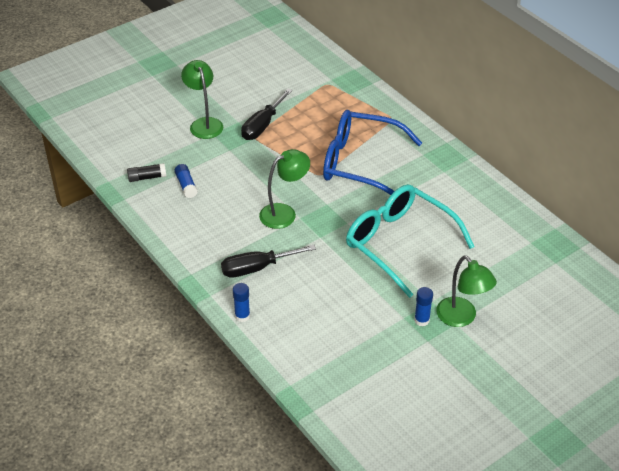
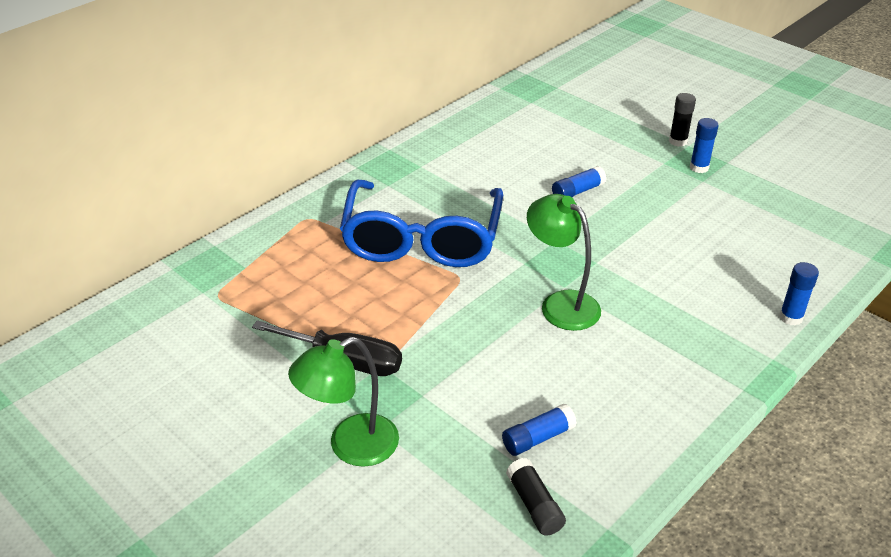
camera: 100 degrees left, 5 degrees down
(257, 268) = (691, 317): black screwdriver -> none
(400, 244) = (578, 191): turquoise glasses -> blue glue stick
(461, 318) = (678, 141): green lamp -> black glue stick

